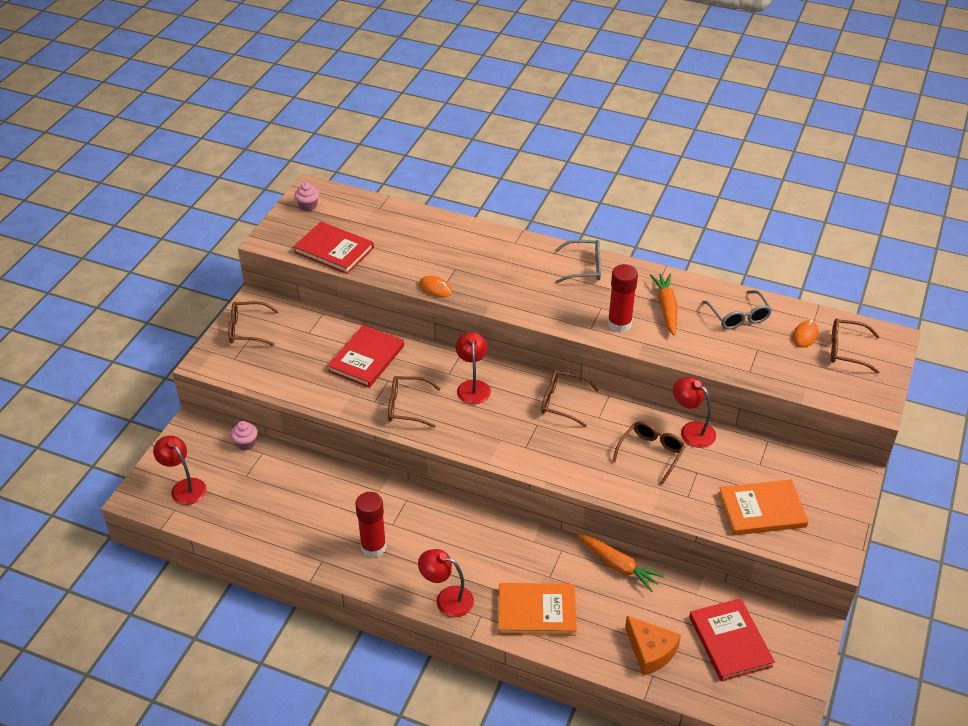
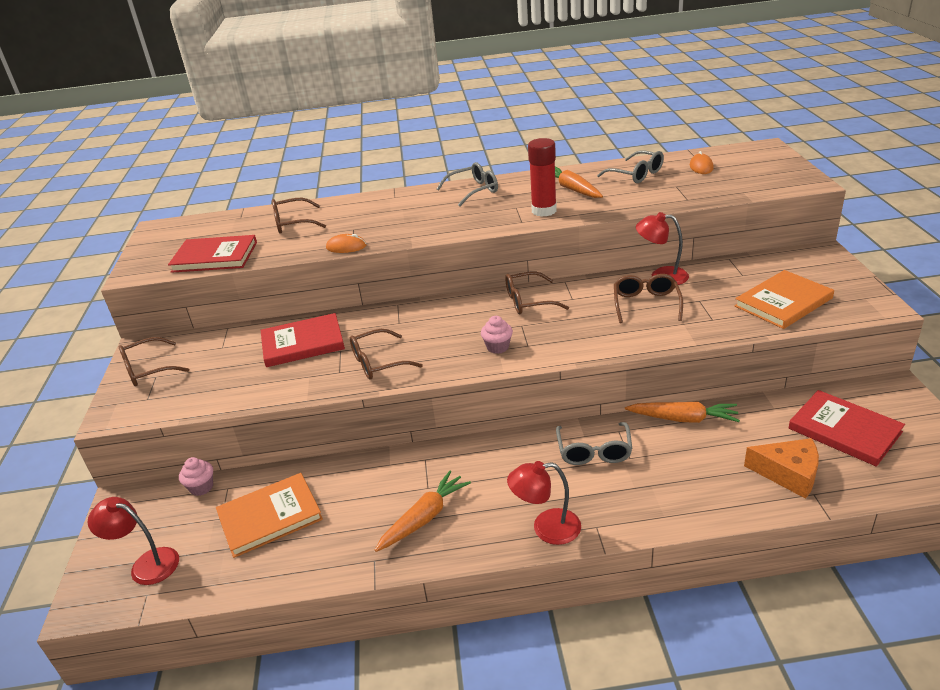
camera: 25 degrees left, 10 degrees down
(308, 206) = (162, 238): pink cupcake -> pink cupcake (497, 347)
(366, 358) = (303, 343): red book -> red book turned 75 degrees clockwise
(373, 547) = (424, 518): red glue stick -> orange carrot
(473, 386) = (432, 322): red lamp -> none
(528, 558) = (594, 451): none -> grey glasses
(537, 611) = (648, 493): orange book -> orange book (270, 517)
(846, 350) = (743, 164): brown glasses -> brown glasses (292, 223)

